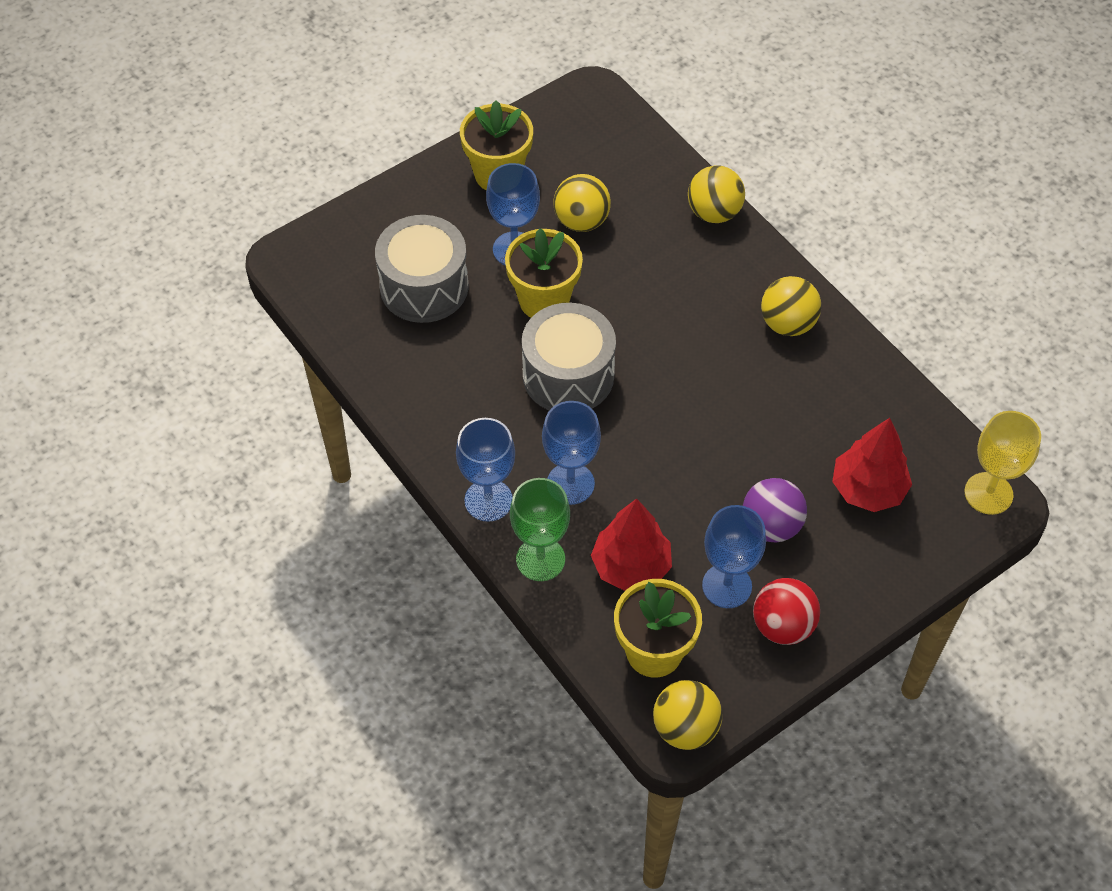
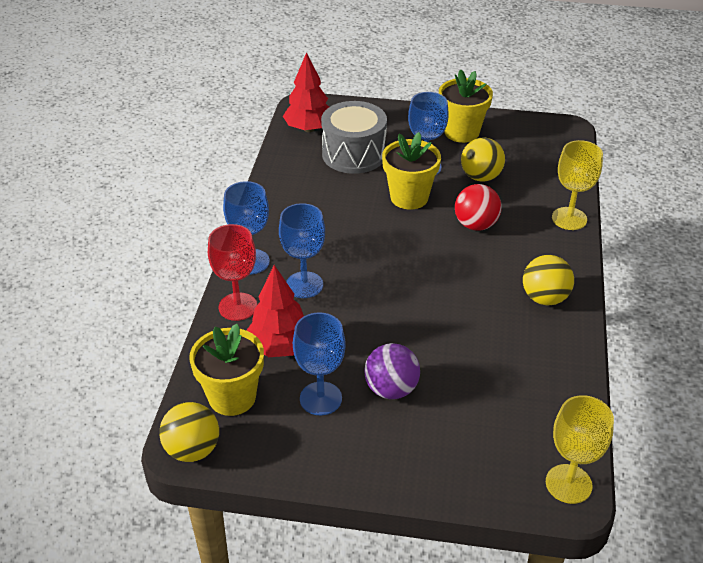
camera: 45 degrees right, 15 degrees down
(540, 559) = (238, 307): green goblet -> red goblet
(568, 375) = (374, 237): grey drum -> none
(714, 212) = (569, 218): yellow ball -> yellow goblet
(782, 626) = (324, 446): red ball -> red ball (476, 225)
(868, 489) = (482, 417): red tree -> red tree (309, 129)

